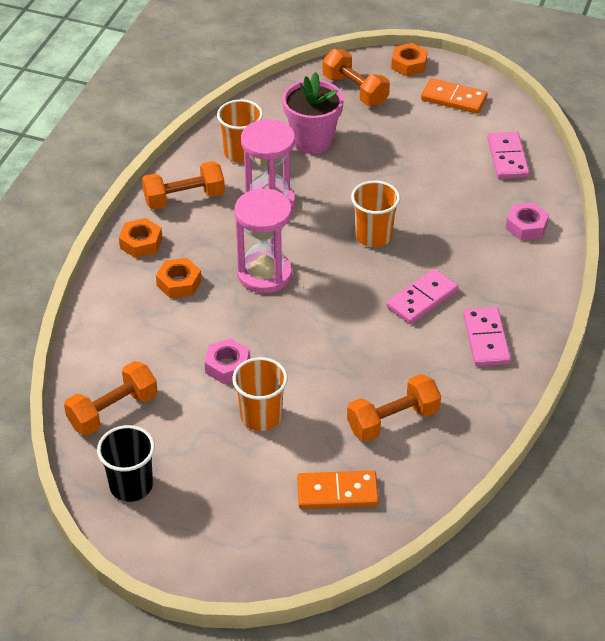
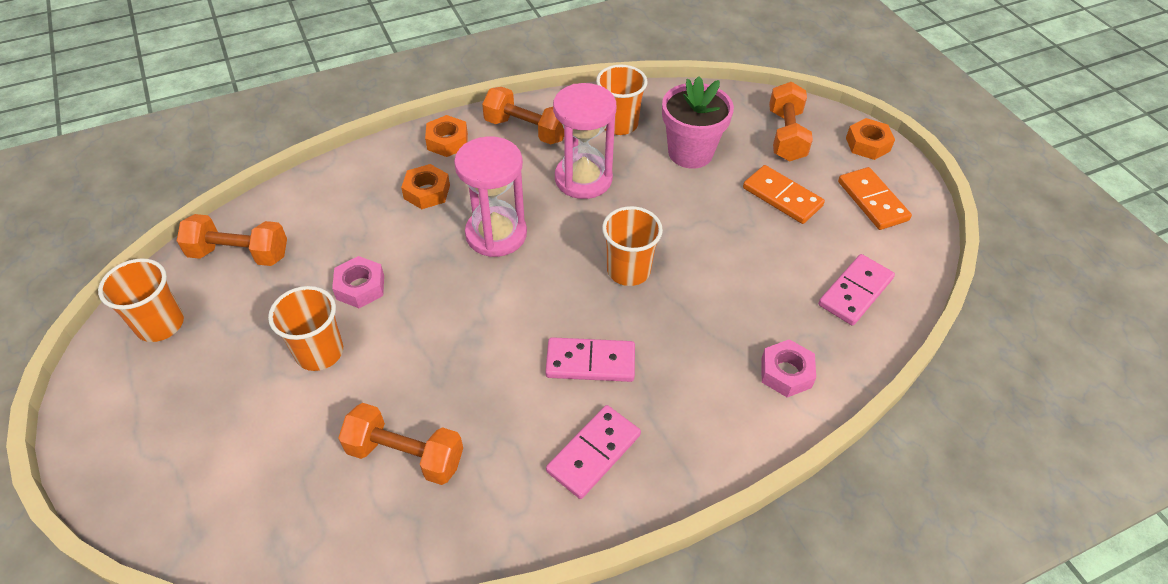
camera: 45 degrees right, 5 degrees up
(131, 486) = (160, 324): black cup -> orange cup
(337, 493) = (269, 479): orange domino -> orange domino (782, 197)

